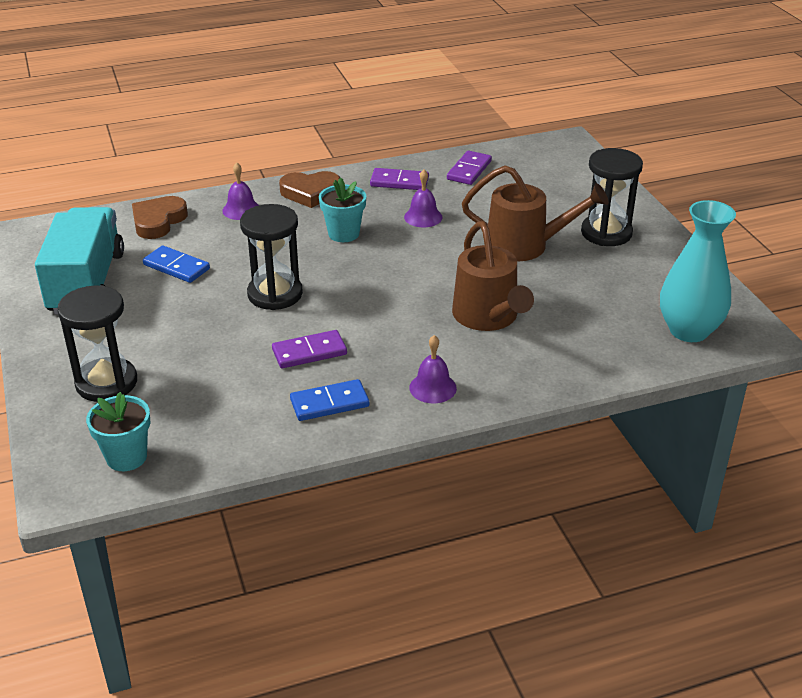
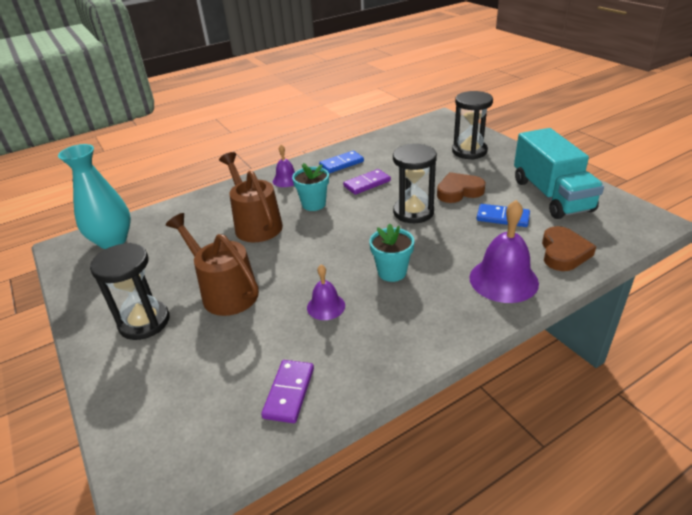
camera: 170 degrees right, 0 degrees up
(126, 457) = (426, 130): turquoise flower pot -> turquoise flower pot (314, 204)
(241, 210) = (503, 280): purple bell -> purple bell, size x1.78
(310, 193) = (453, 315): brown heart -> brown heart (459, 191)
(399, 182) = (366, 352): purple domino -> none
(526, 245) = (224, 291): brown watering can -> brown watering can turned 45 degrees clockwise

